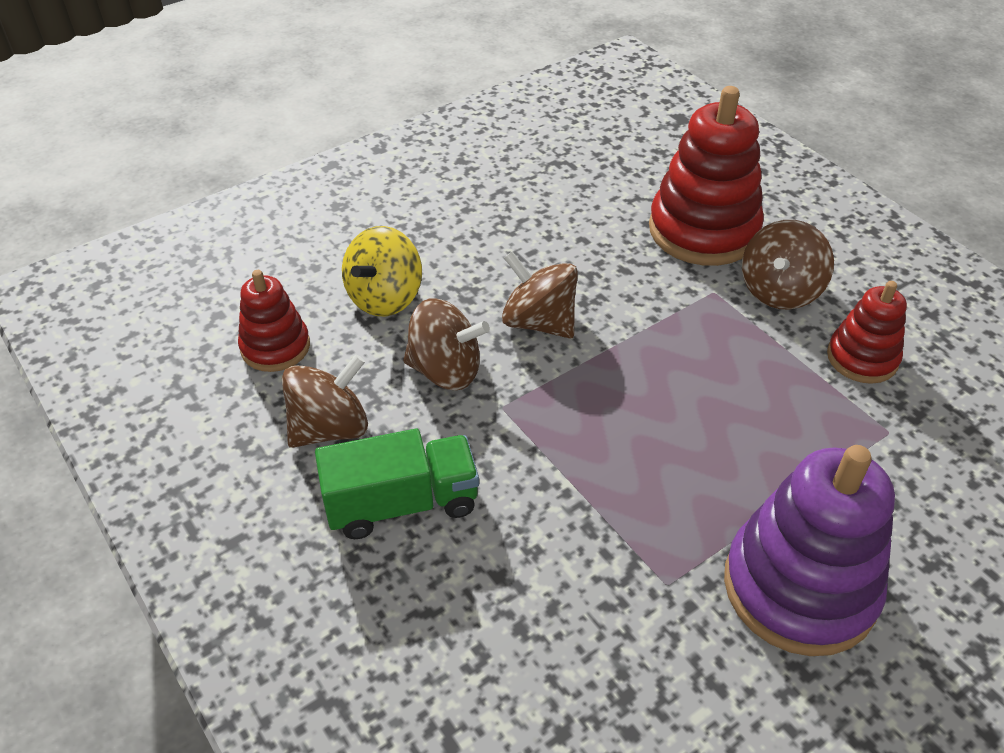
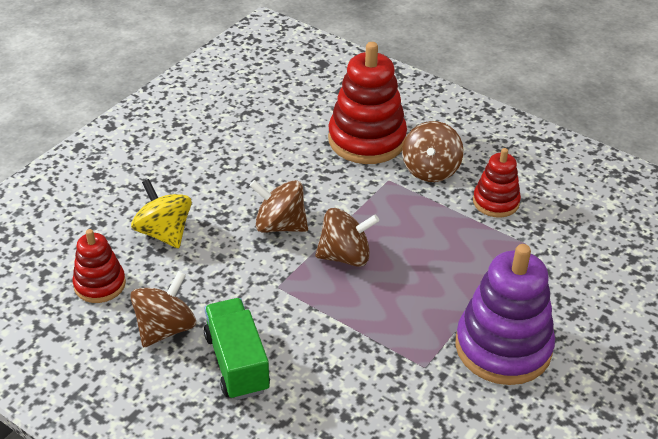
camera: 20 degrees left, 5 degrees down
(385, 297) = (164, 233): yellow spinning top -> yellow spinning top turned 135 degrees clockwise
(402, 503) = (237, 363): green truck -> green truck turned 75 degrees counterclockwise
(445, 370) = (229, 272): brown spinning top -> brown spinning top (345, 256)

